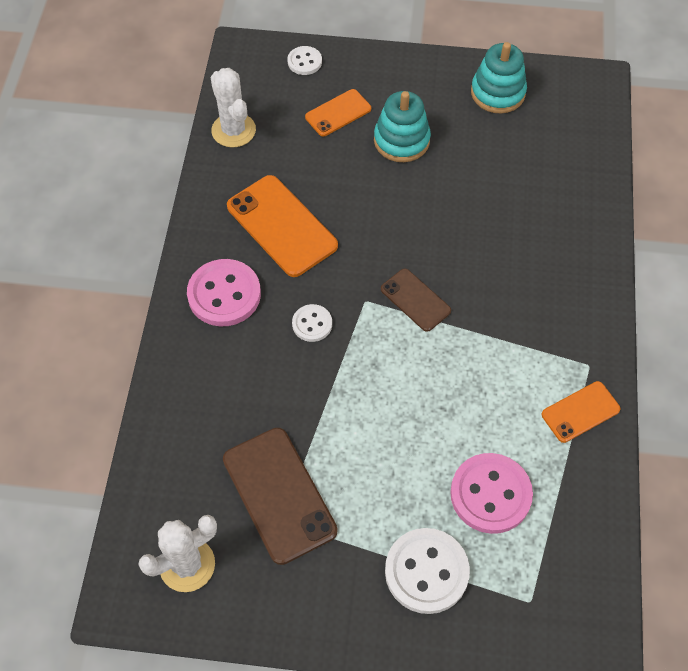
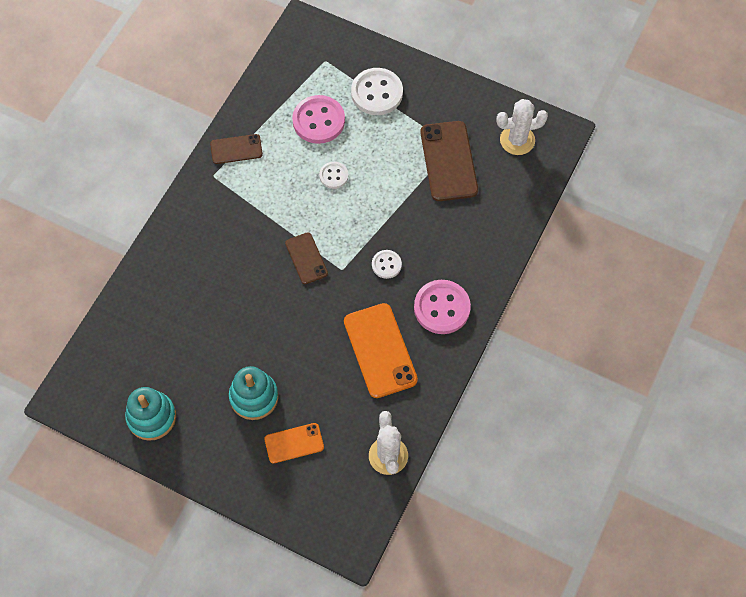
camera: 160 degrees left, 5 degrees up
(304, 62) = (300, 510): white button -> white button (333, 176)
(580, 412) = (236, 149): orange phone -> brown phone

